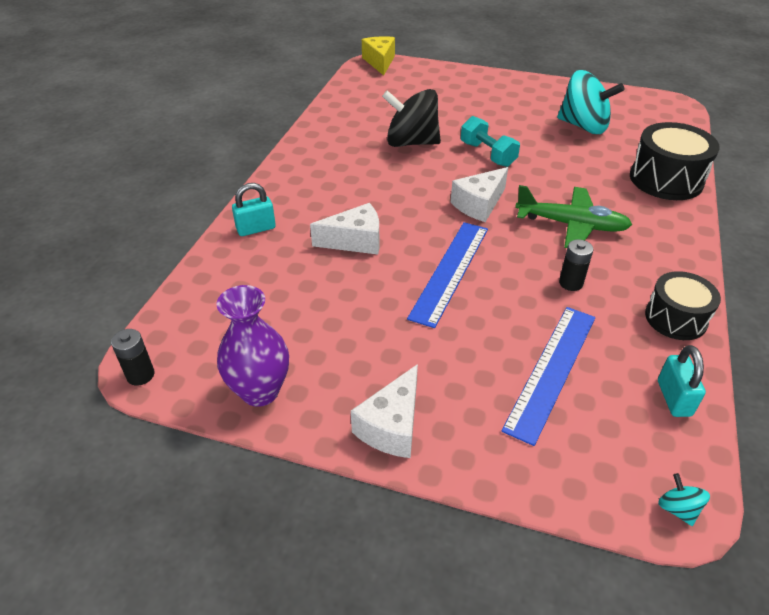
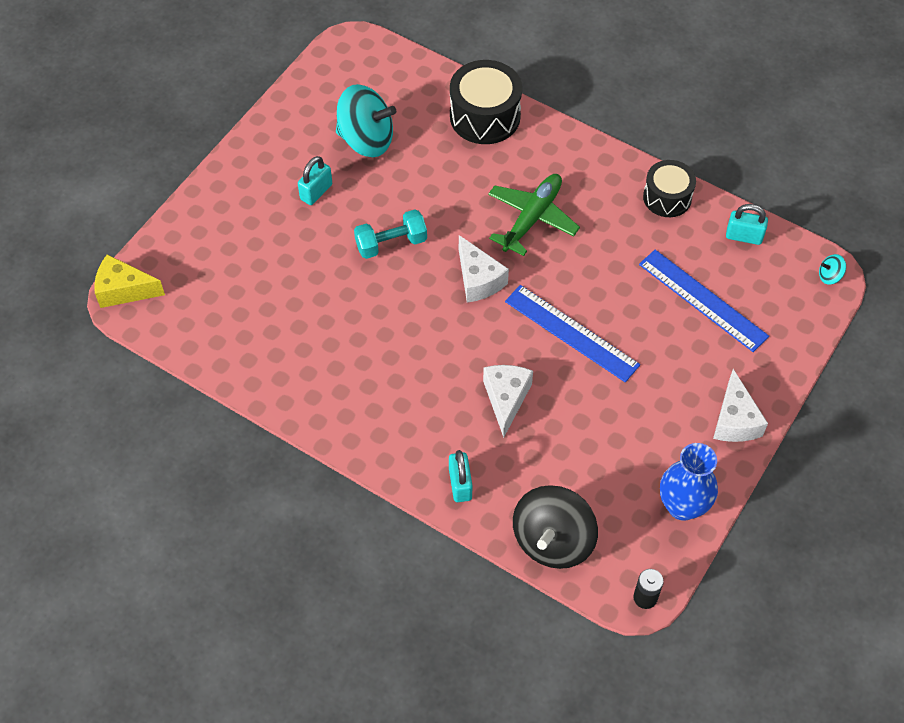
camera: 75 degrees left, 15 degrees up
(260, 391) = (682, 506): purple vase -> blue vase
(392, 426) = (735, 420): white cheese -> white cheese turned 45 degrees clockwise
(411, 142) = (342, 307): black spinning top -> black spinning top (552, 541)
(513, 114) = (316, 192): none -> turquoise padlock
(570, 283) = (609, 249): black battery -> none
(583, 126) = (366, 140): turquoise spinning top -> turquoise spinning top turned 60 degrees clockwise

